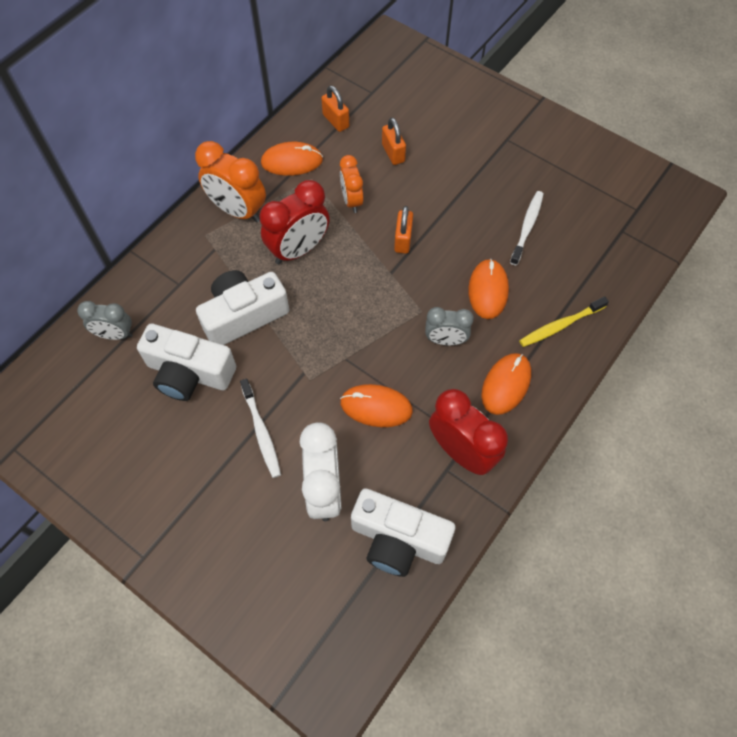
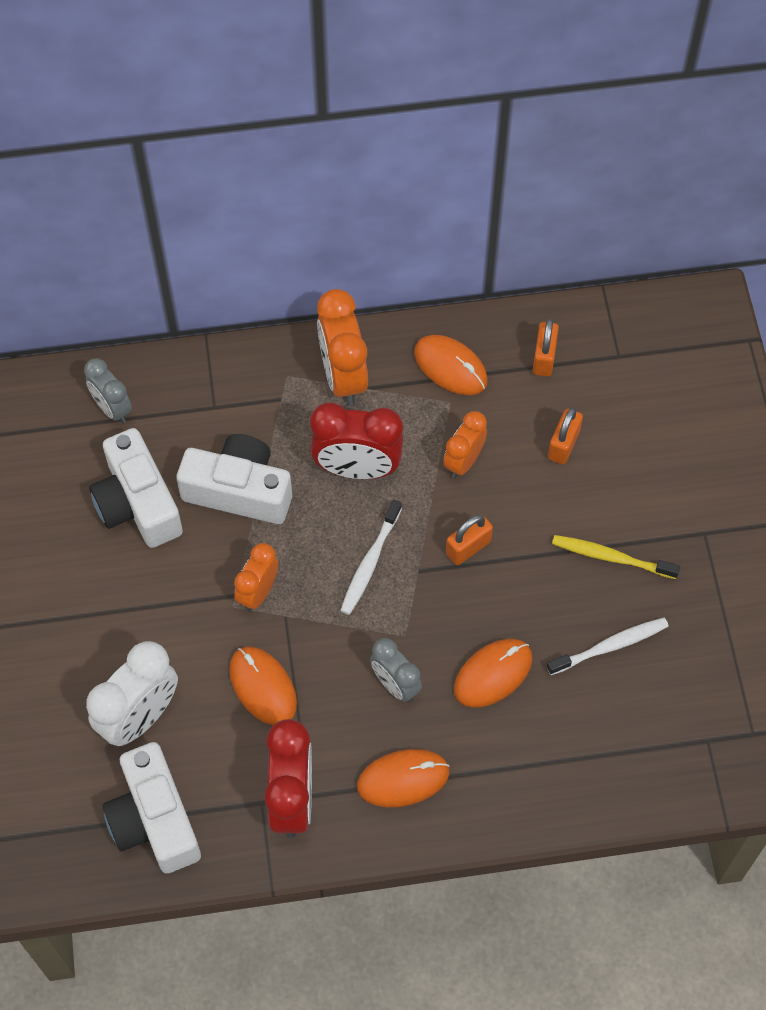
camera: 45 degrees right, 0 degrees up
(261, 432) = (142, 615): white toothbrush -> white toothbrush (370, 562)
(316, 359) = (258, 592): none -> orange clock
(560, 325) = (523, 774): yellow toothbrush -> yellow toothbrush (611, 557)

